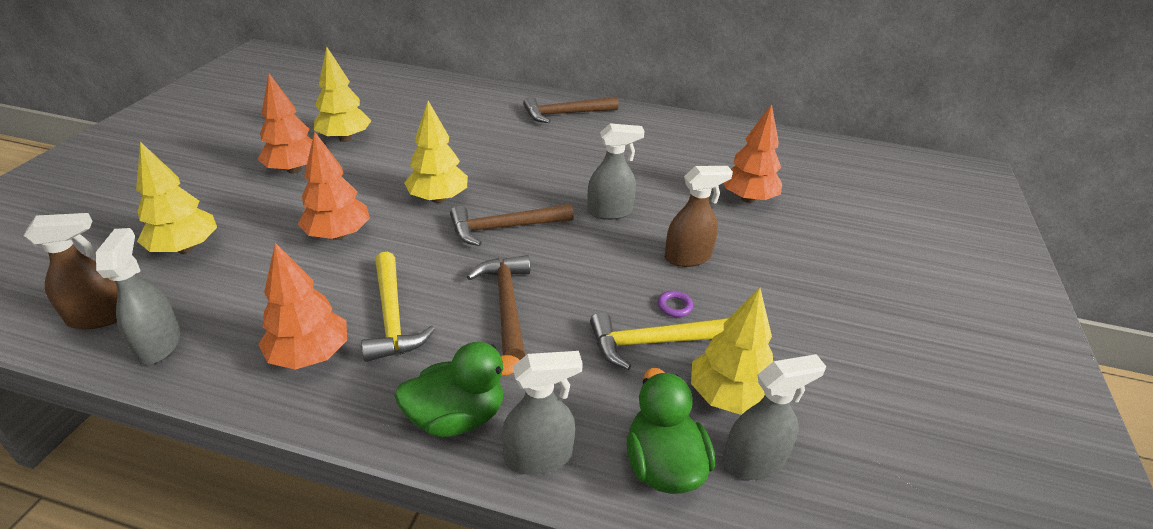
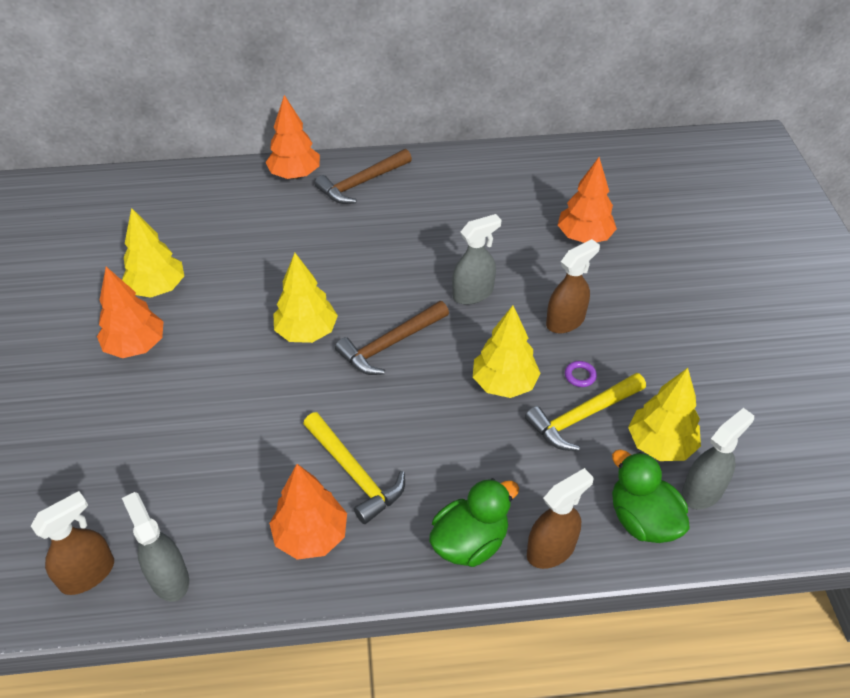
camera: 20 degrees left, 10 degrees up
(185, 248) = (103, 475): yellow tree -> yellow tree (504, 383)
(338, 235) = (241, 407): orange tree -> orange tree (295, 175)
(506, 305) = (443, 425): brown hammer -> none
(539, 457) = (551, 549): grey spray bottle -> brown spray bottle

